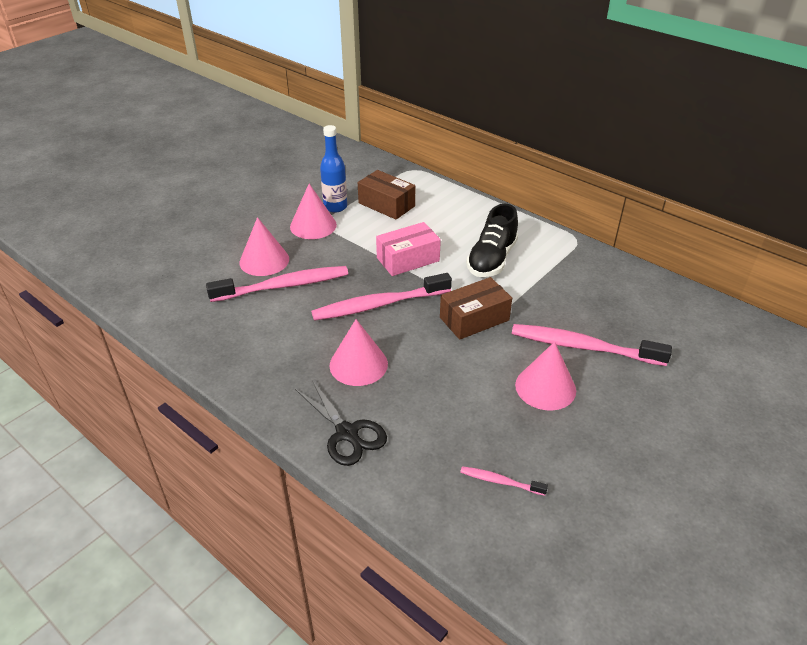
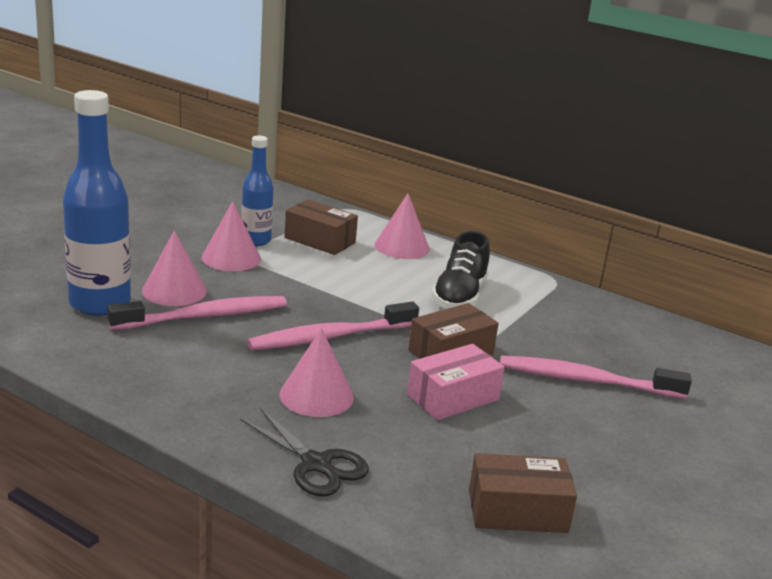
camera: 10 degrees left, 15 degrees down
(206, 275) = (100, 304): none -> blue bottle
(408, 259) = (357, 294): pink box -> pink box (453, 397)
(500, 481) = (517, 511): pink toothbrush -> brown box
(545, 387) = (550, 419): pink cone -> pink cone (402, 247)

